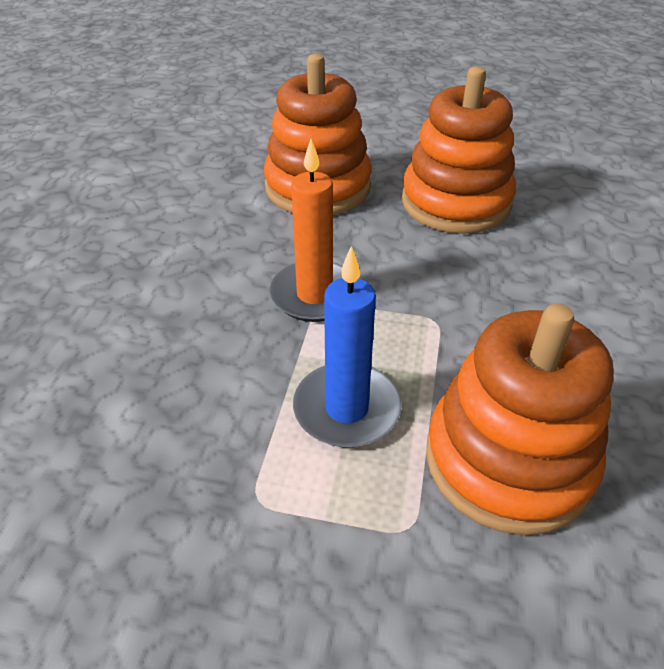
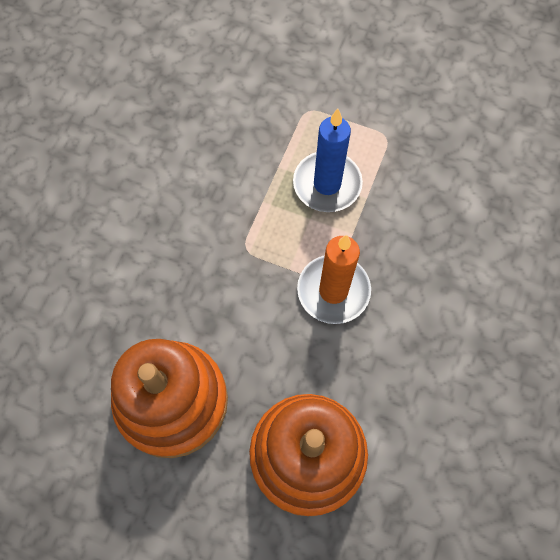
camera: 170 degrees left, 25 degrees up
(508, 460) = (240, 137): orange stacking toy -> none

